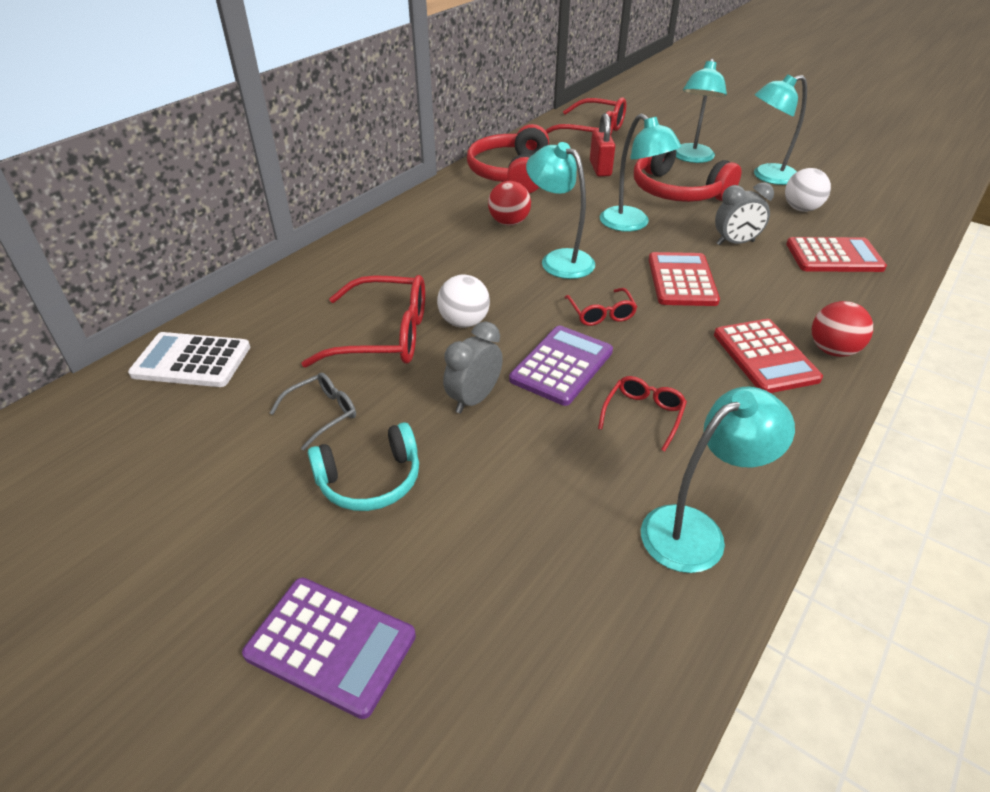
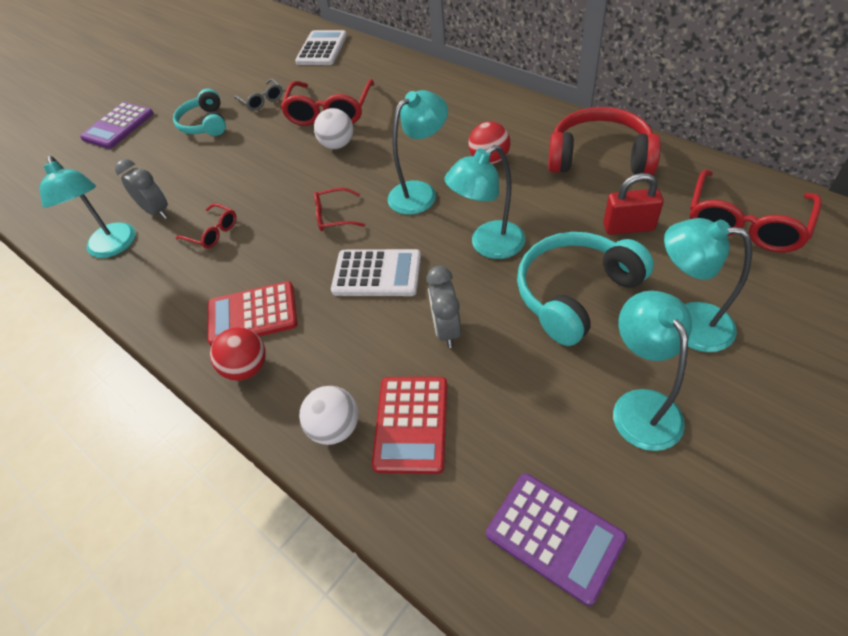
camera: 100 degrees right, 10 degrees up
(474, 399) = (255, 155): grey clock -> grey clock (157, 211)
(561, 366) = (276, 193): purple calculator -> purple calculator (554, 536)
(677, 191) = (575, 294): red headphones -> turquoise headphones
(682, 280) = (377, 274): red calculator -> white calculator
(801, 209) = (537, 423): white ball -> white ball (335, 428)

